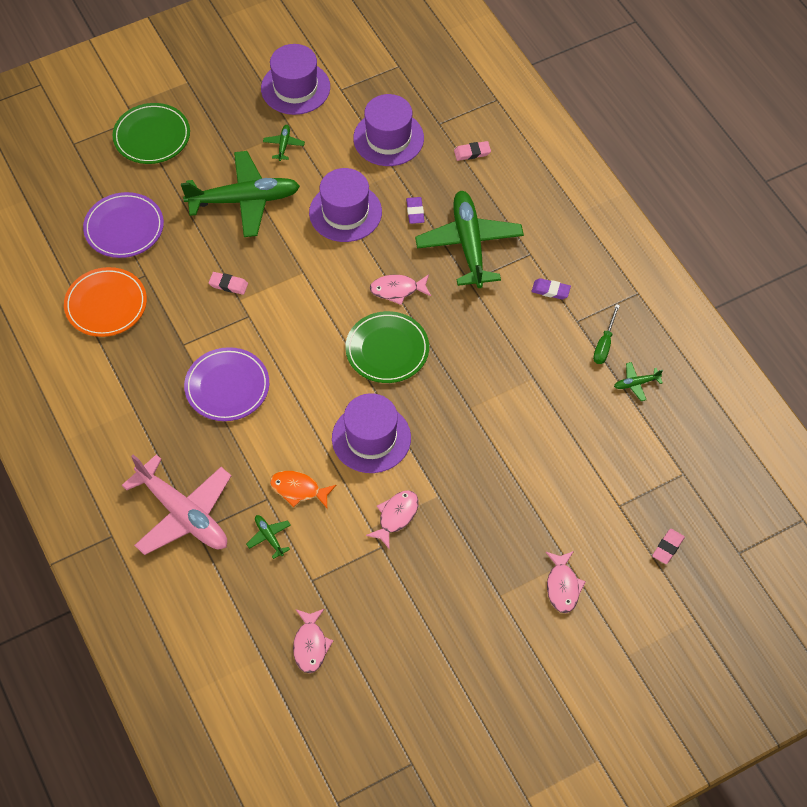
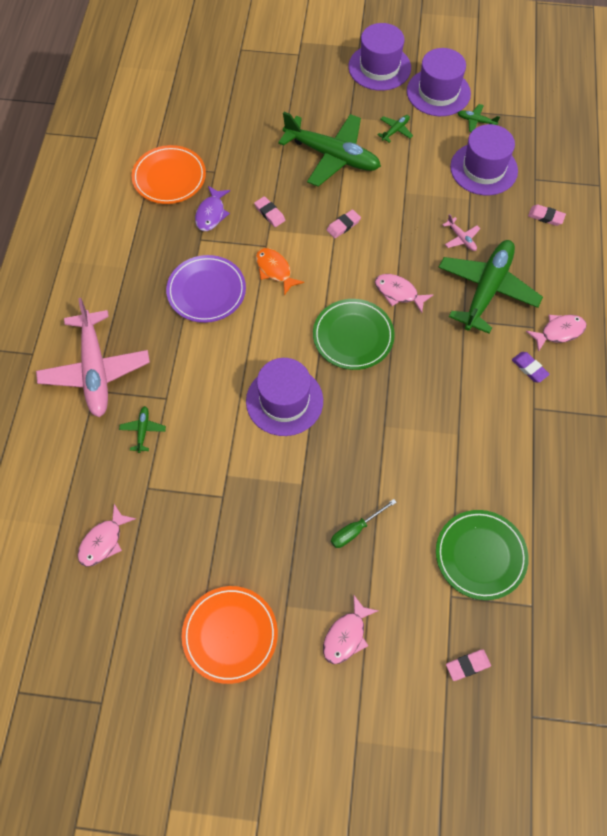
camera: 35 degrees right, 5 degrees up
(124, 228) = (227, 128): purple plate -> none
(152, 136) = (301, 73): green plate -> green plate (480, 555)
(174, 315) = (211, 214): none -> purple fish
(298, 490) = (195, 407): orange fish -> orange fish (275, 270)
(304, 258) = (343, 225): none -> pink eraser
(345, 212) = (404, 208): purple hat -> purple hat (379, 67)
(396, 516) = (254, 479): pink fish -> pink fish (559, 332)
(415, 212) = (461, 238): purple eraser -> pink plane
(473, 646) = (230, 635): none -> orange plate
(604, 344) = (544, 443): green screwdriver -> green screwdriver (355, 530)
(636, 383) = (547, 495): green plane -> green plane (476, 121)

